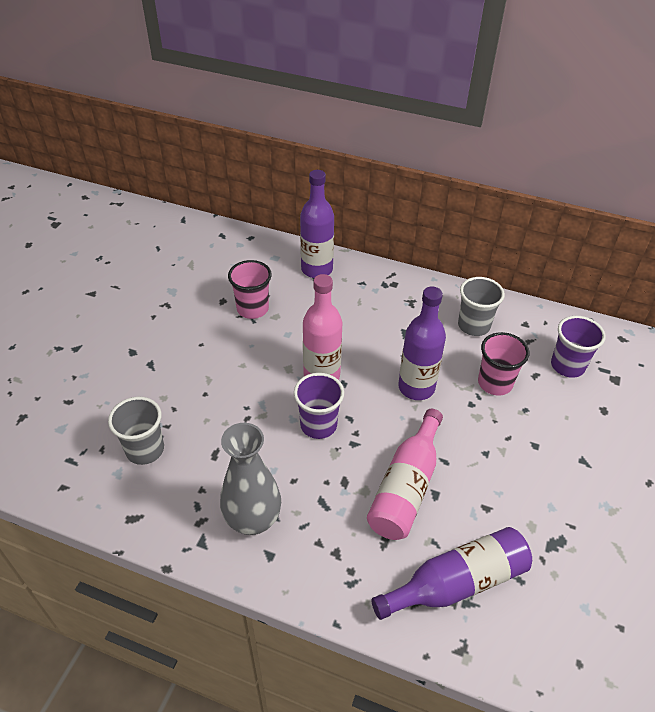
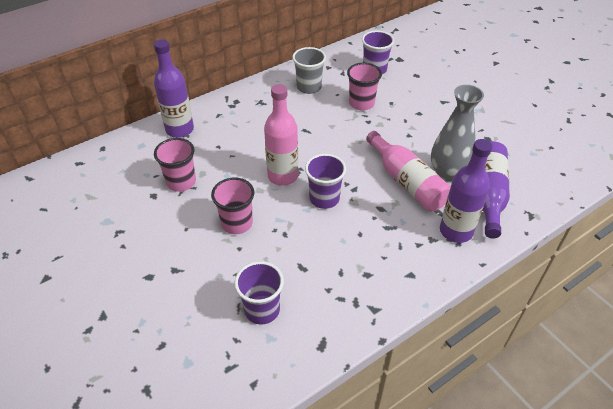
camera: 55 degrees left, 0 degrees up
(145, 450) = (262, 310): grey cup -> purple cup
(233, 375) = (237, 223): none -> pink cup
(253, 520) = (376, 271): grey vase -> grey vase (447, 173)
(416, 387) = (334, 137): purple bottle -> purple bottle (456, 231)

